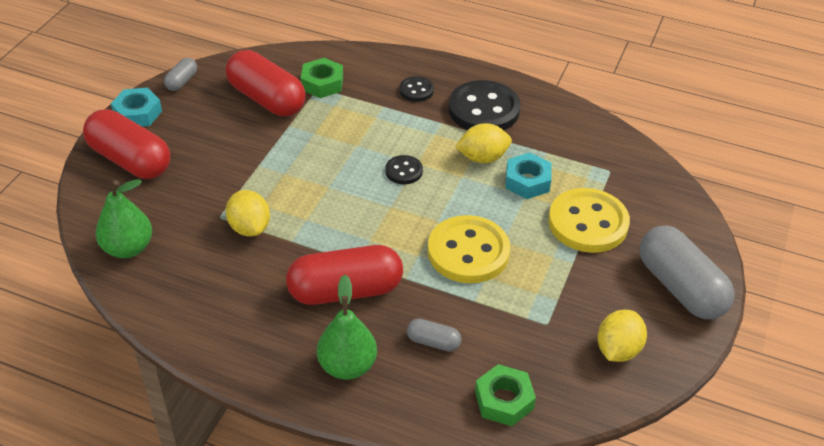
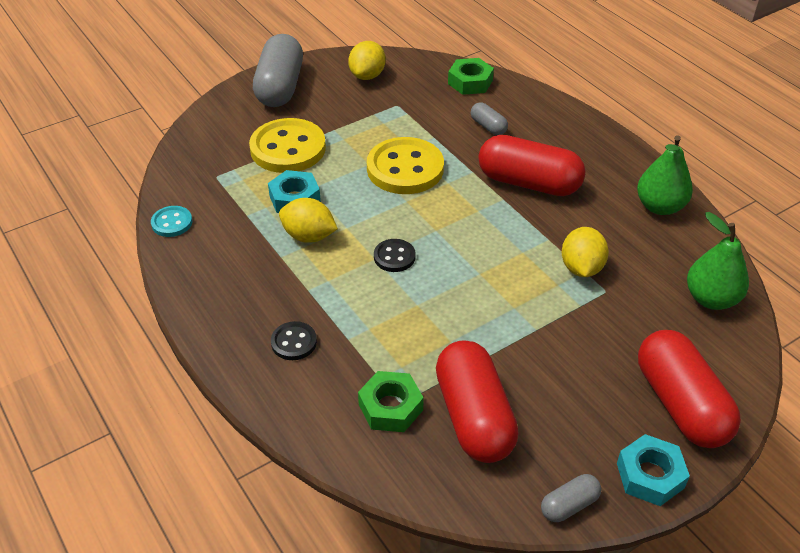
camera: 145 degrees left, 0 degrees up
(347, 366) = (562, 138): green pear -> green pear (660, 207)
(484, 110) = (251, 284): black button -> none
(590, 123) = (172, 223): none -> turquoise button
(618, 350) = (367, 75): yellow lemon -> yellow lemon turned 45 degrees counterclockwise

